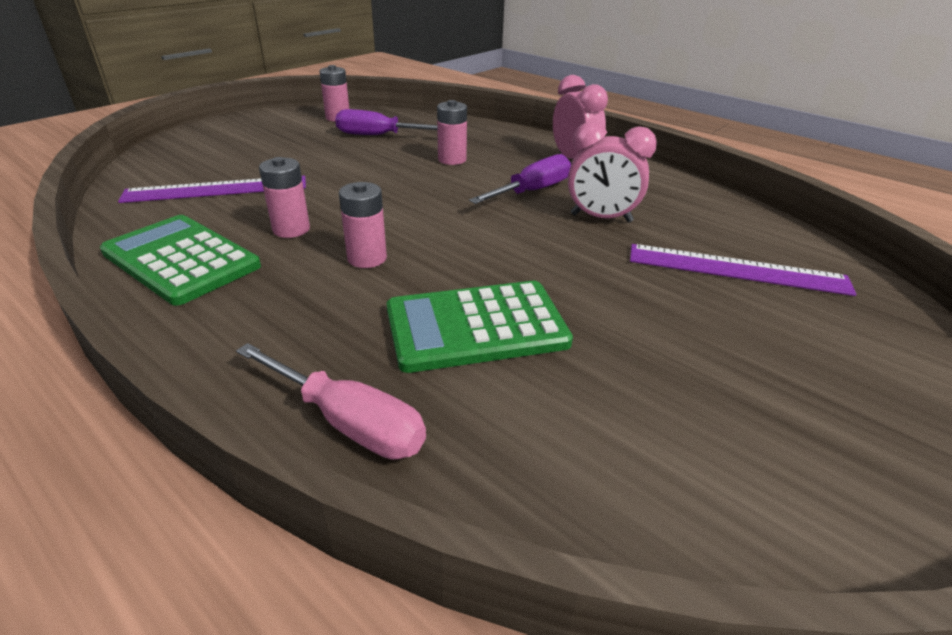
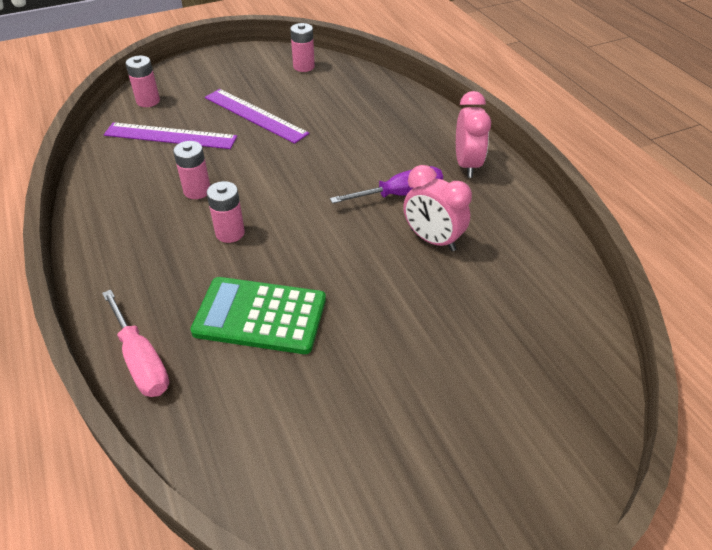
camera: 25 degrees right, 10 degrees up
(181, 259) = (116, 201): green calculator -> none
(378, 136) = (322, 97): purple screwdriver -> none
(452, 159) = (362, 141): pink battery -> pink battery (148, 101)
(736, 269) = (497, 325): purple ruler -> purple ruler (255, 115)

